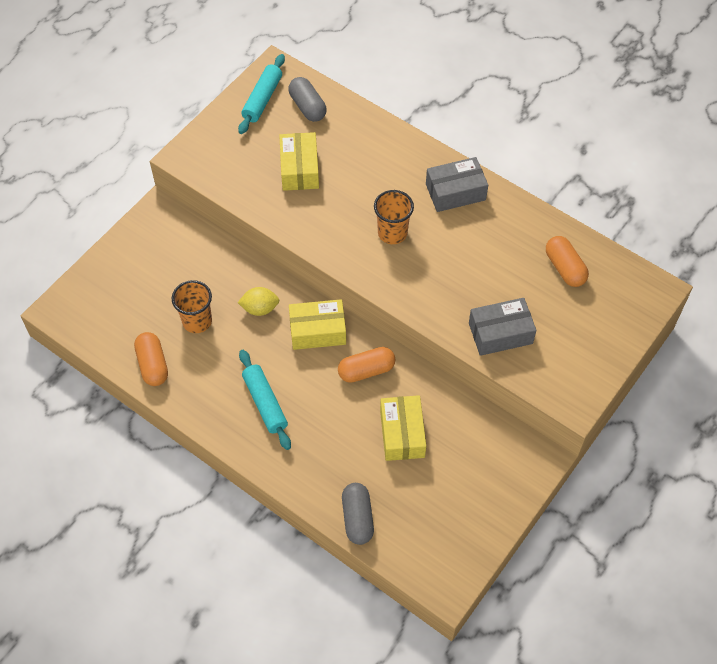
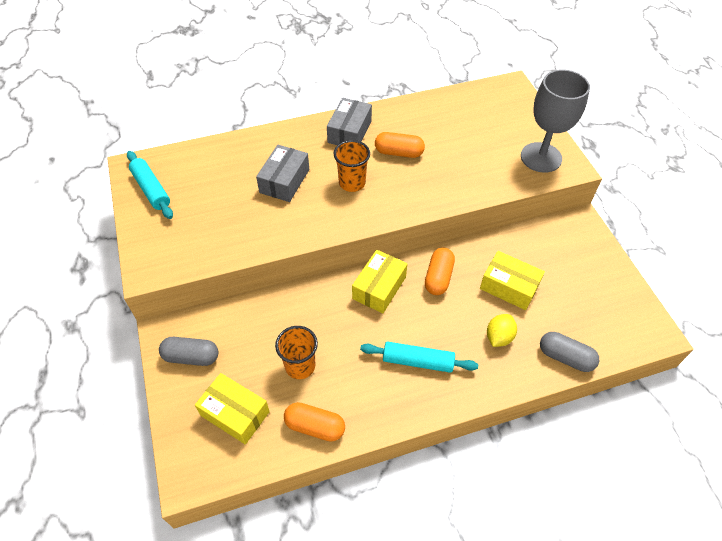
camera: 55 degrees left, 5 degrees down
(260, 308) = (326, 314): yellow lemon -> yellow lemon (499, 337)
(299, 169) = (241, 203): yellow box -> yellow box (235, 413)
(307, 107) = (190, 167): grey capsule -> grey capsule (191, 357)
(500, 333) = (487, 173): grey box -> grey box (284, 181)
(564, 268) = (460, 115): orange capsule -> orange capsule (399, 153)
(565, 369) = (541, 157): none -> grey goblet

